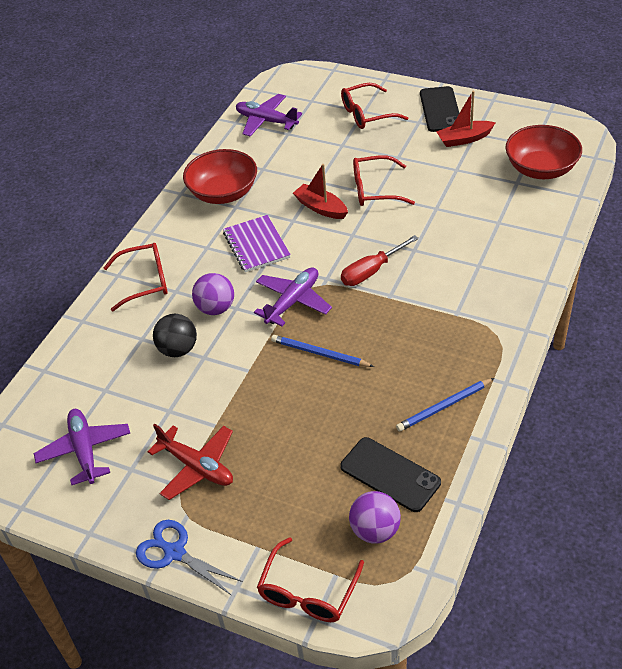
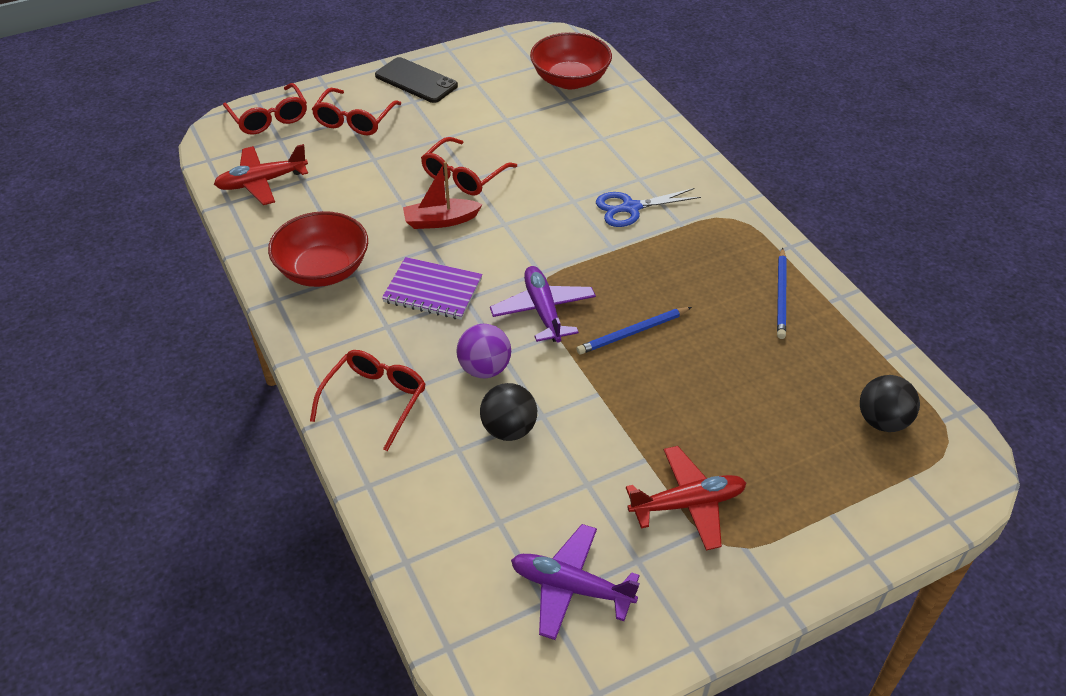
camera: 55 degrees left, 0 degrees up
(175, 552) = (785, 584): blue scissors -> blue scissors (631, 208)
(266, 121) = (262, 182): purple plane -> red plane
(308, 592) = (916, 508): red glasses -> red glasses (269, 118)
(371, 272) = (567, 241): red screwdriver -> none
(375, 530) = (882, 421): purple ball -> black ball
(390, 474) = (826, 374): black phone -> none
(464, 139) = (474, 92): red boat -> none

